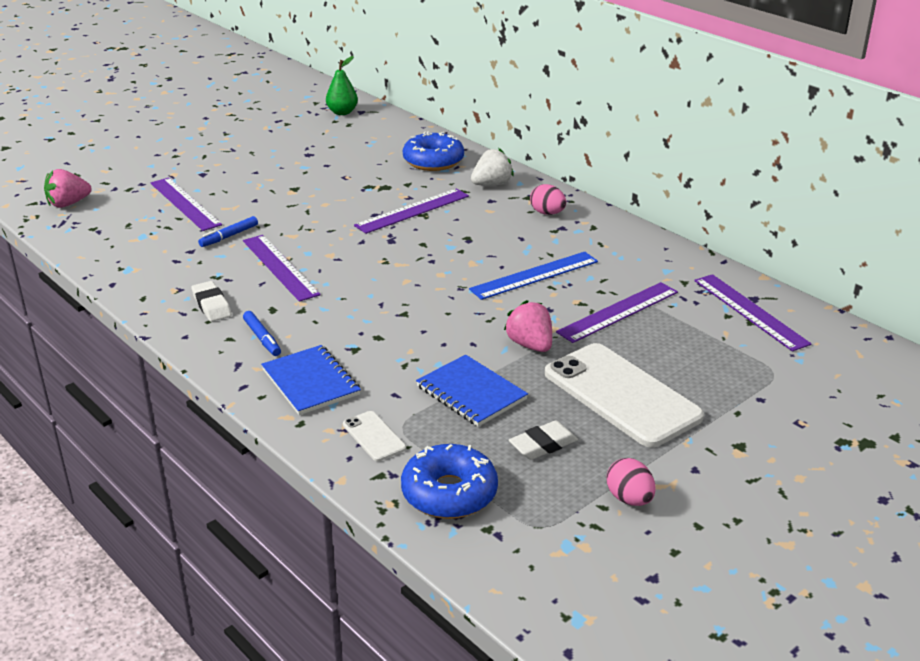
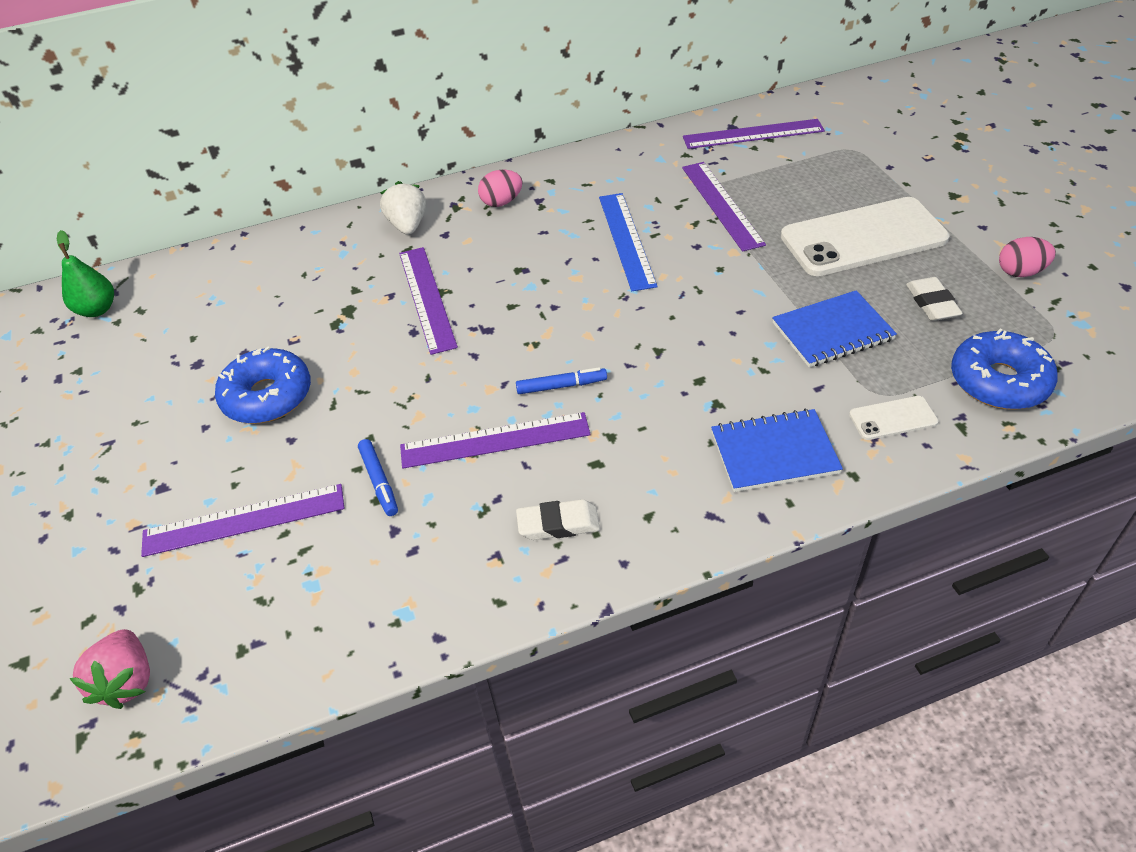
camera: 65 degrees left, 15 degrees up
(262, 338) = (661, 483): blue marker -> blue marker (561, 386)
(433, 161) = (313, 257): blue donut -> blue donut (267, 396)
(530, 345) = (759, 273): pink strawberry -> none

